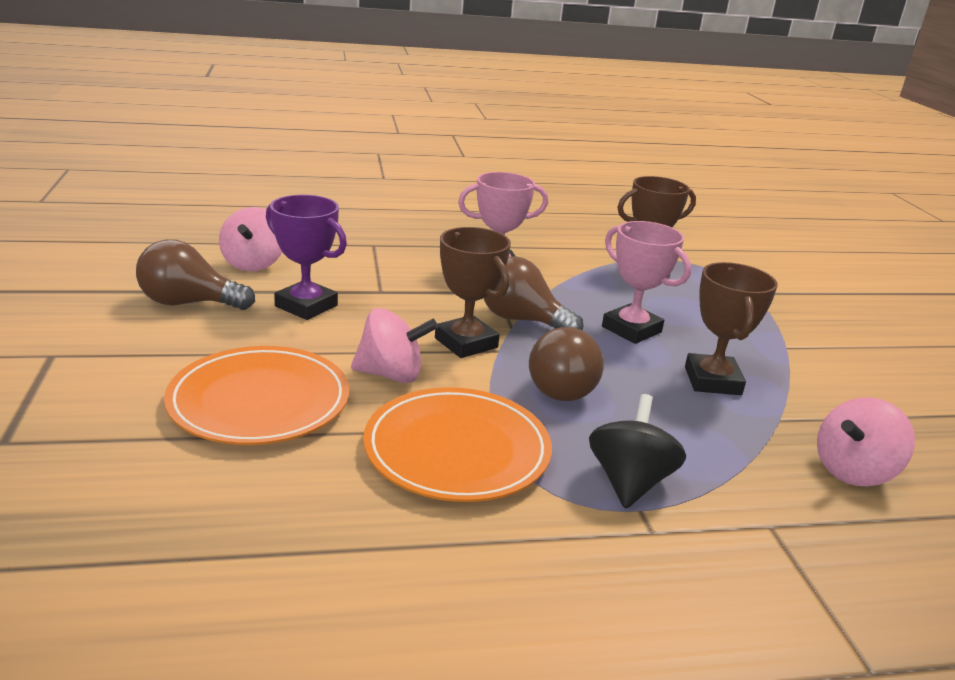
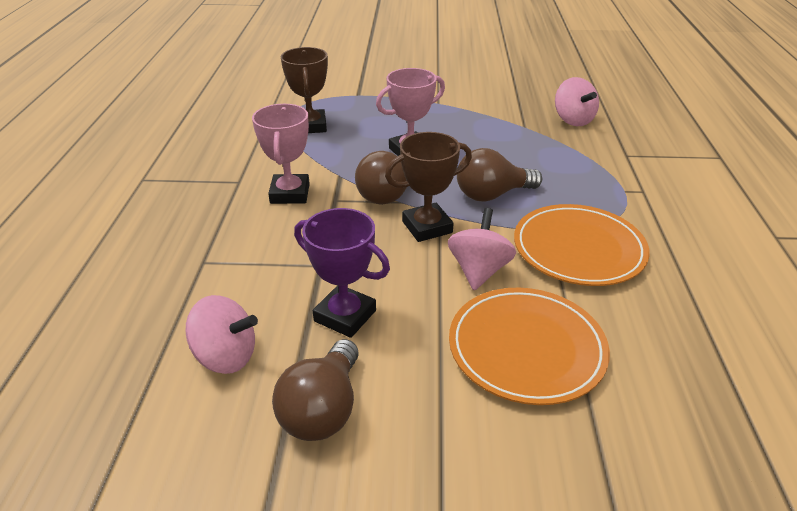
camera: 75 degrees left, 10 degrees up
(306, 306) = (345, 316): purple trophy -> purple trophy turned 75 degrees clockwise
(559, 386) = (492, 195): brown light bulb -> brown light bulb turned 150 degrees clockwise
(629, 482) = (599, 189): black spinning top -> none
(712, 381) = (482, 137): brown trophy -> none

